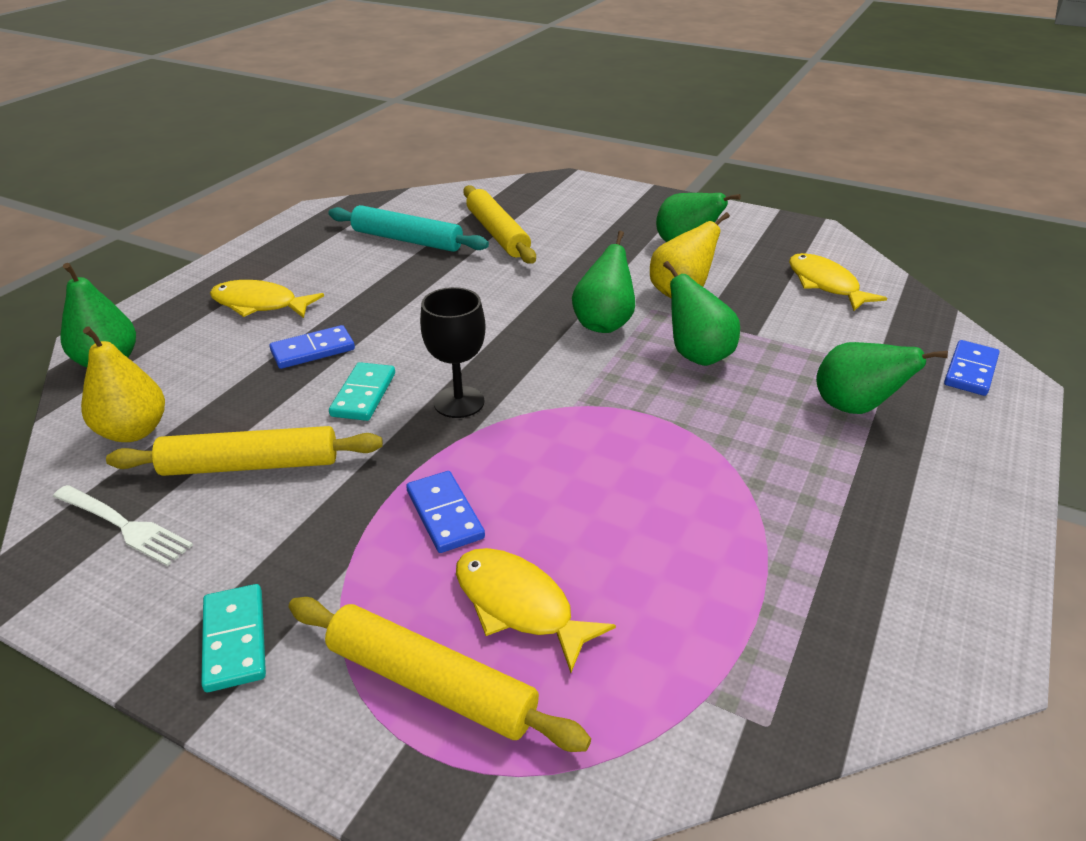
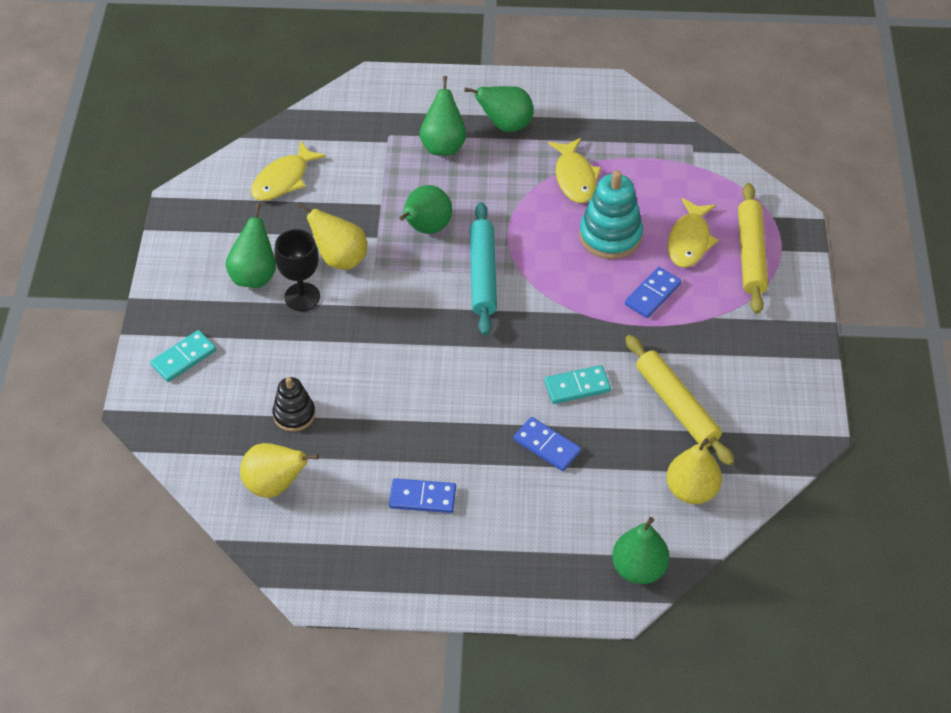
camera: 115 degrees left, 15 degrees up
(124, 526) = (758, 433): white fork -> none
(235, 640) = (782, 335): turquoise domino -> turquoise domino (183, 358)
(260, 304) = (508, 522): yellow fish -> yellow fish (575, 178)
(407, 240) = (341, 477): turquoise rolling pin -> turquoise rolling pin (483, 274)
(433, 214) = (275, 485): none -> yellow pear
(459, 402) = (553, 332): black goblet -> black goblet (302, 297)
(497, 233) = (294, 414): yellow rolling pin -> black stacking toy
(589, 512) = (610, 236): none -> turquoise stacking toy
(604, 324) = (412, 289): green pear -> green pear (505, 125)
(970, 371) = (370, 99): blue domino -> blue domino (422, 497)

